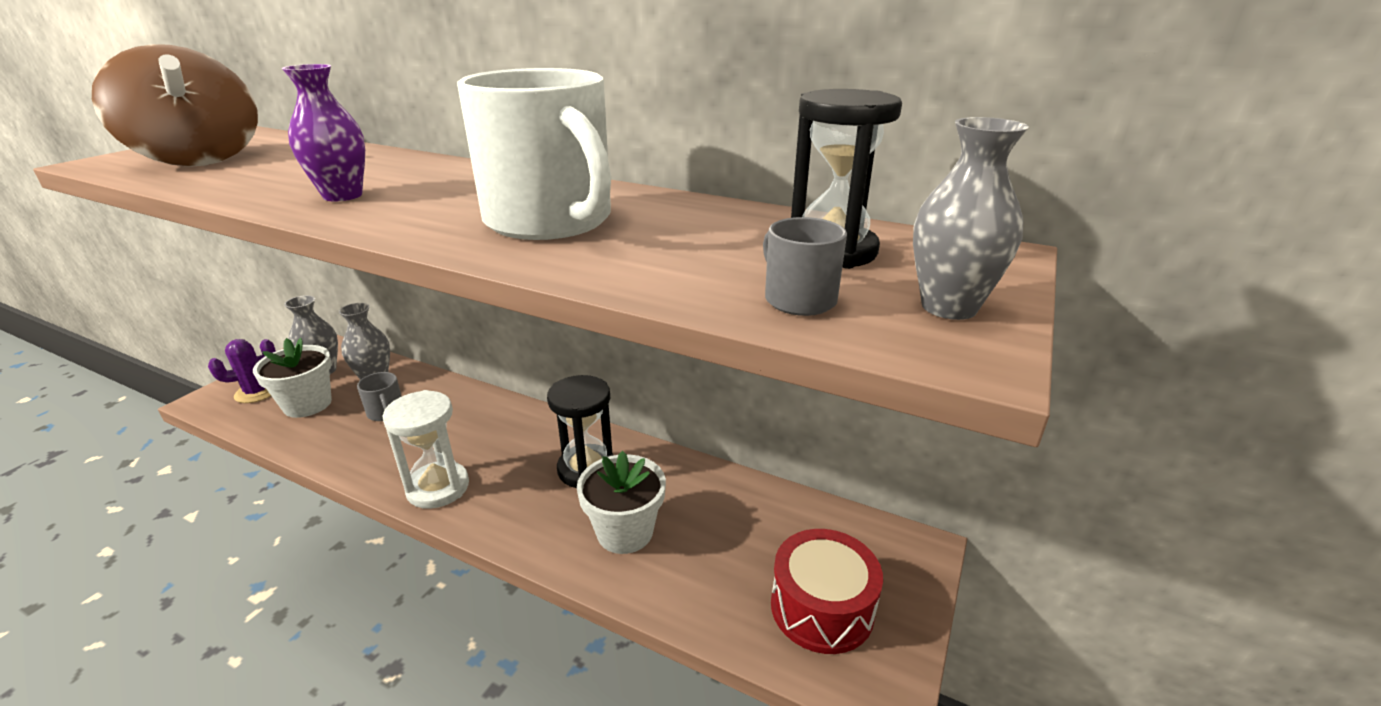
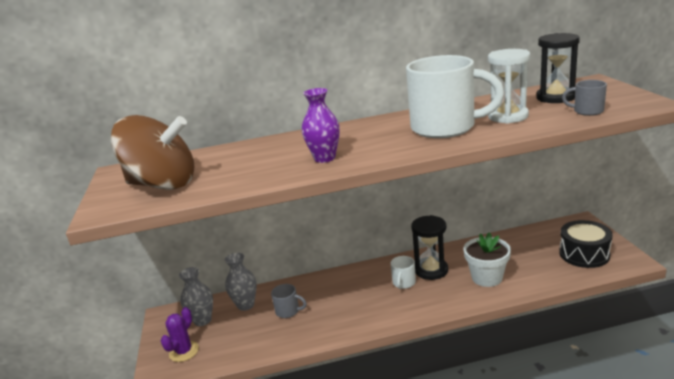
camera: 35 degrees left, 5 degrees down
(307, 404) = (232, 336): white flower pot -> none
(438, 488) = (382, 315): white hourglass -> white hourglass (508, 116)
(531, 463) = (404, 283): none -> white mug
(822, 607) = (584, 254): red drum -> black drum
(949, 307) = (622, 97): grey vase -> none

